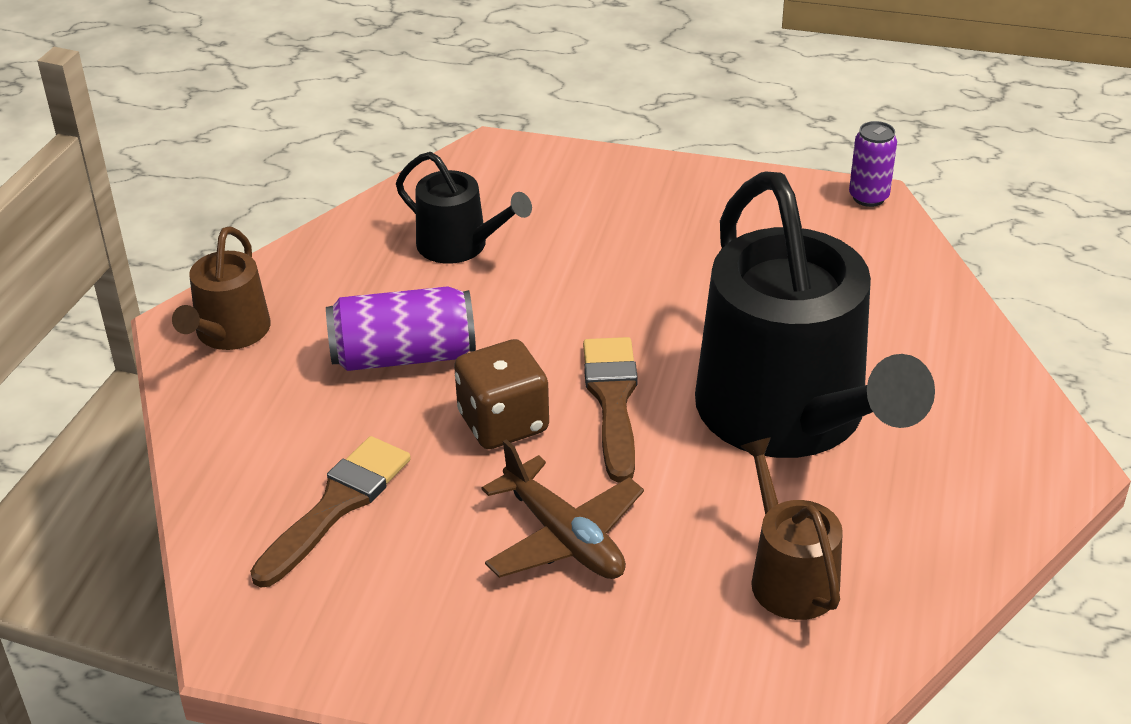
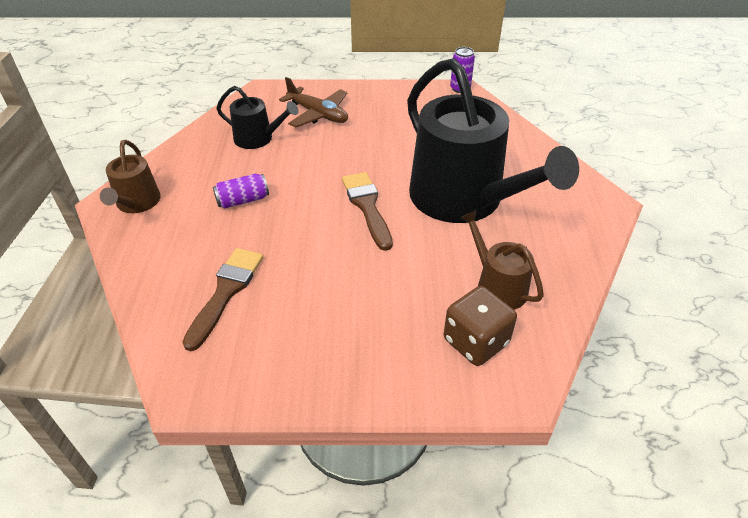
camera: 15 degrees left, 5 degrees up
(403, 355) = (243, 200): purple can -> purple can, size x0.62
(503, 422) = (310, 228): brown dice -> brown dice (475, 341)
(564, 537) = (365, 286): brown plane -> brown plane (318, 114)

